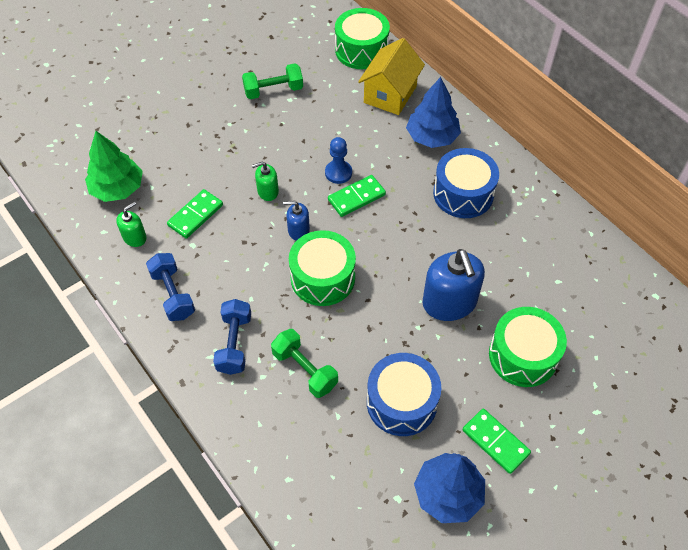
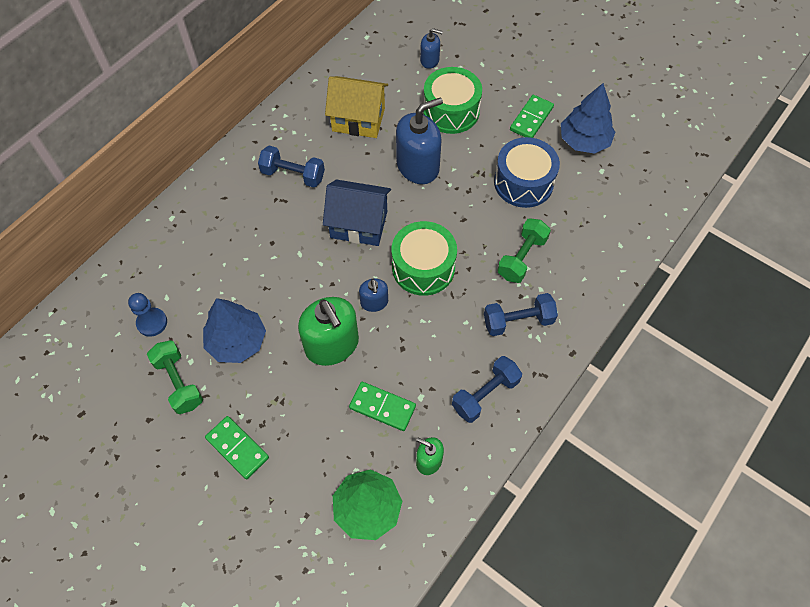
camera: 105 degrees left, 5 degrees up
(268, 191) = (332, 345): green soap dispenser -> green soap dispenser, size x1.95
(338, 173) = (291, 285): blue pawn -> blue pawn (152, 322)
(356, 197) = (319, 261): green domino -> green domino (237, 448)
(361, 50) = (98, 305): green drum -> none
(389, 235) = (359, 224): none -> blue house
(390, 94) = (167, 261): yellow house -> yellow house (358, 119)
(432, 137) = (224, 212): blue tree -> blue tree (237, 341)
(463, 193) = (293, 175): blue drum -> blue dumbbell
(608, 353) = (429, 60): none -> blue soap dispenser

